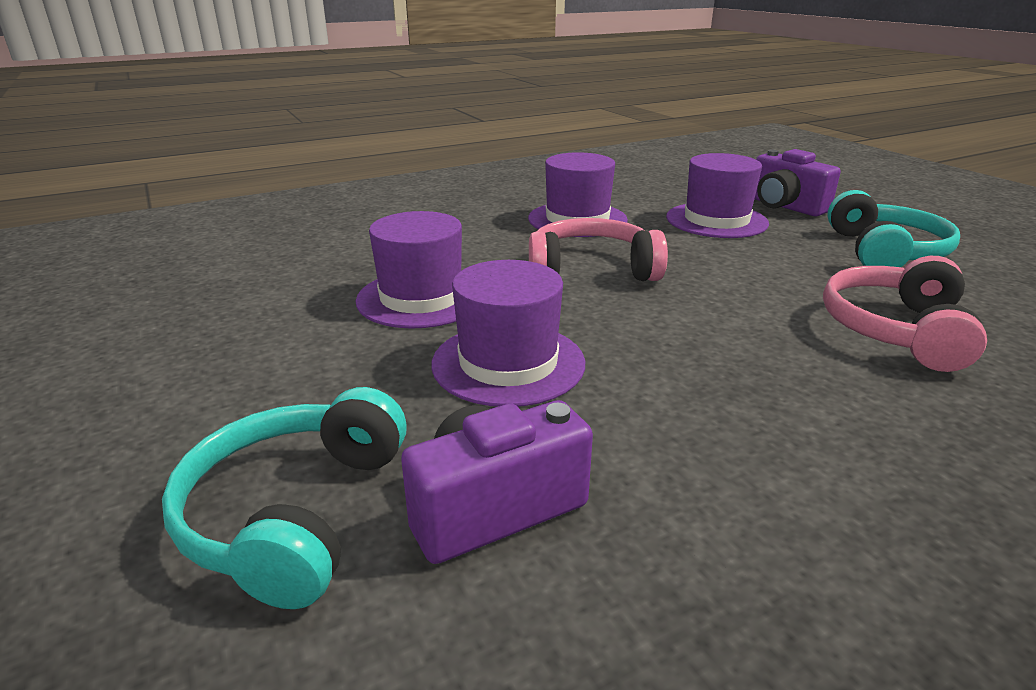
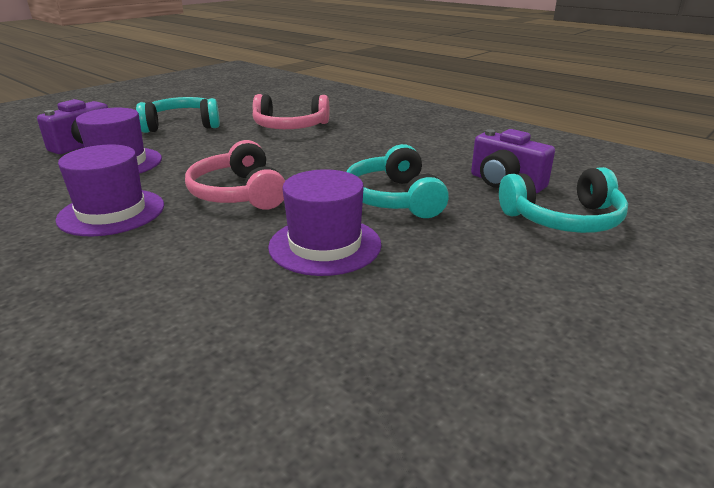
camera: 110 degrees left, 0 degrees up
(508, 363) = (394, 198): purple hat -> turquoise headphones

